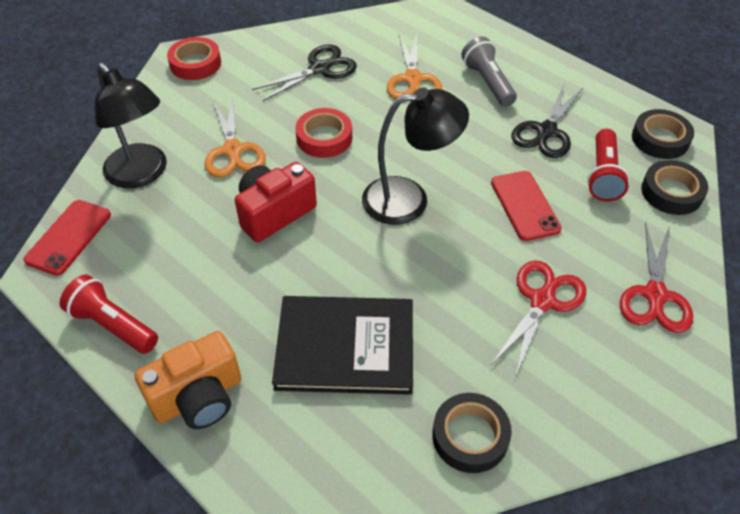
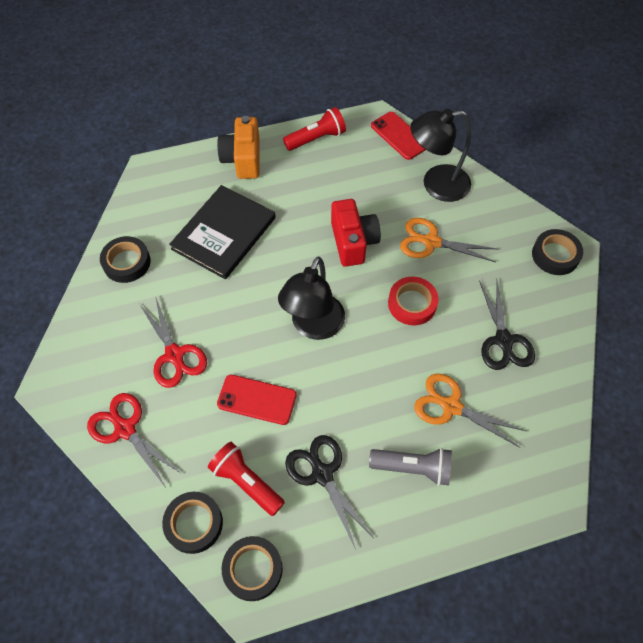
camera: 120 degrees right, 10 degrees up
(195, 63) = (555, 255): red tape -> black tape

